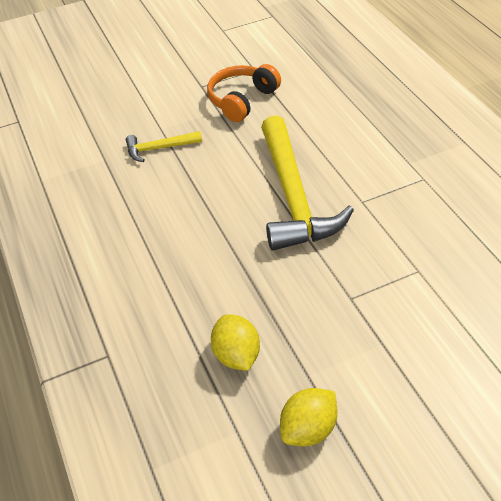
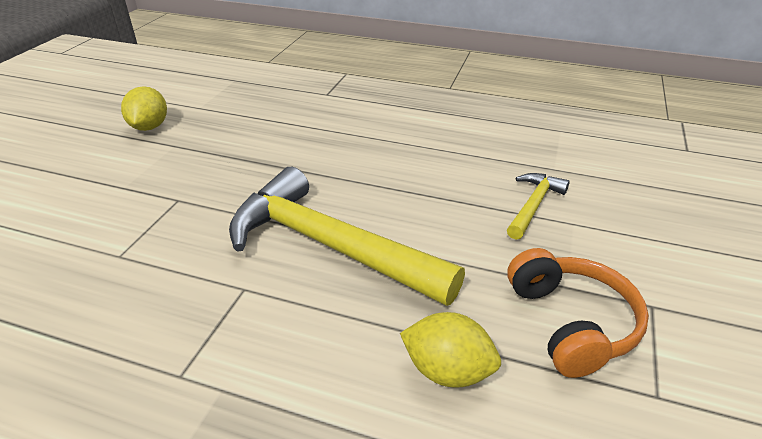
camera: 130 degrees right, 10 degrees down
(236, 355) = (240, 130): yellow lemon -> yellow lemon (447, 371)

